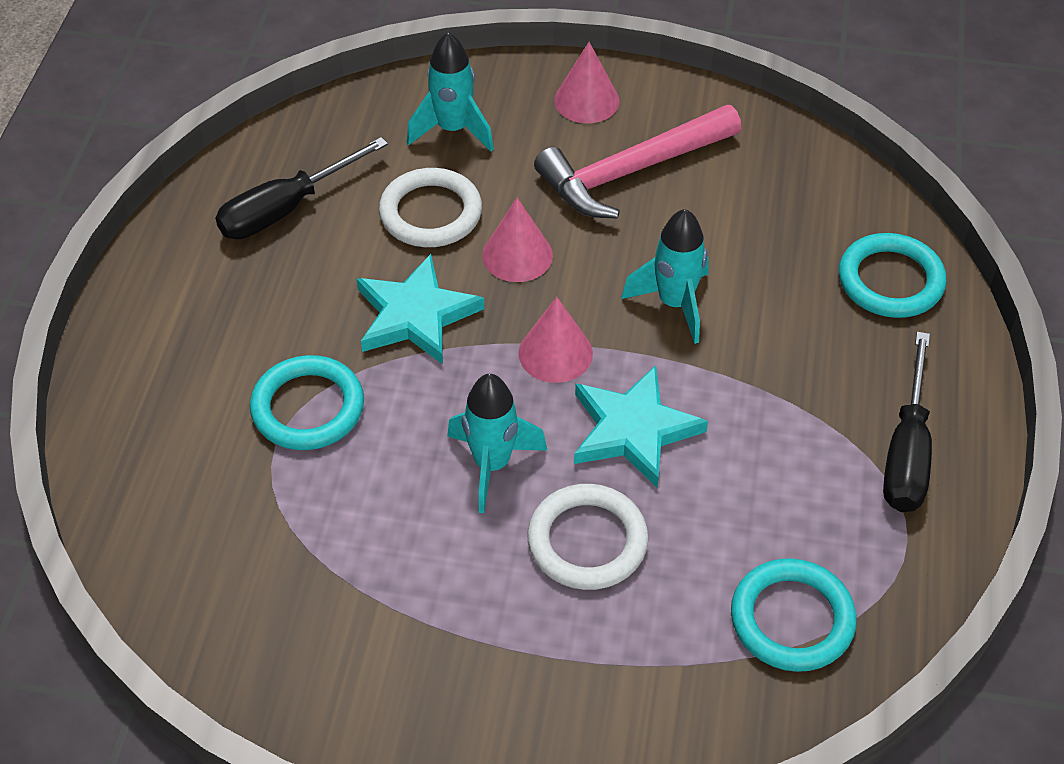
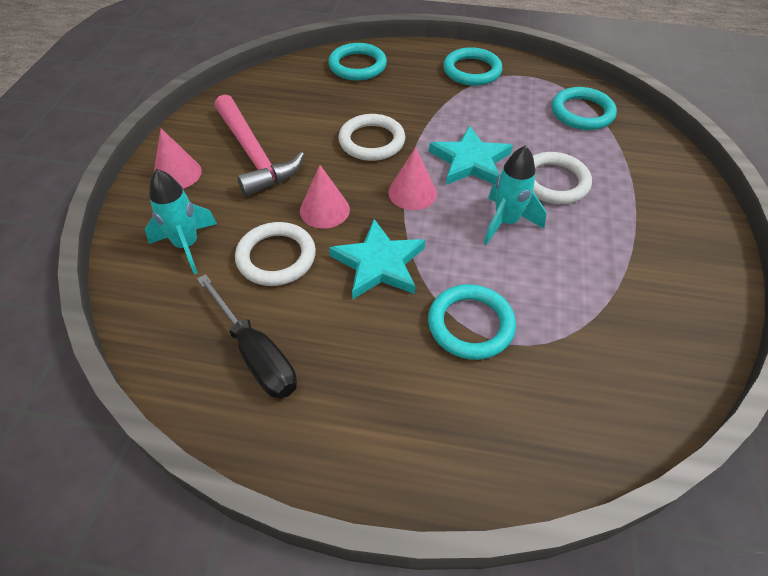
camera: 90 degrees left, 0 degrees up
(674, 304) = (372, 141): turquoise rocket -> white ring
(907, 451) = (472, 71): black screwdriver -> turquoise ring

